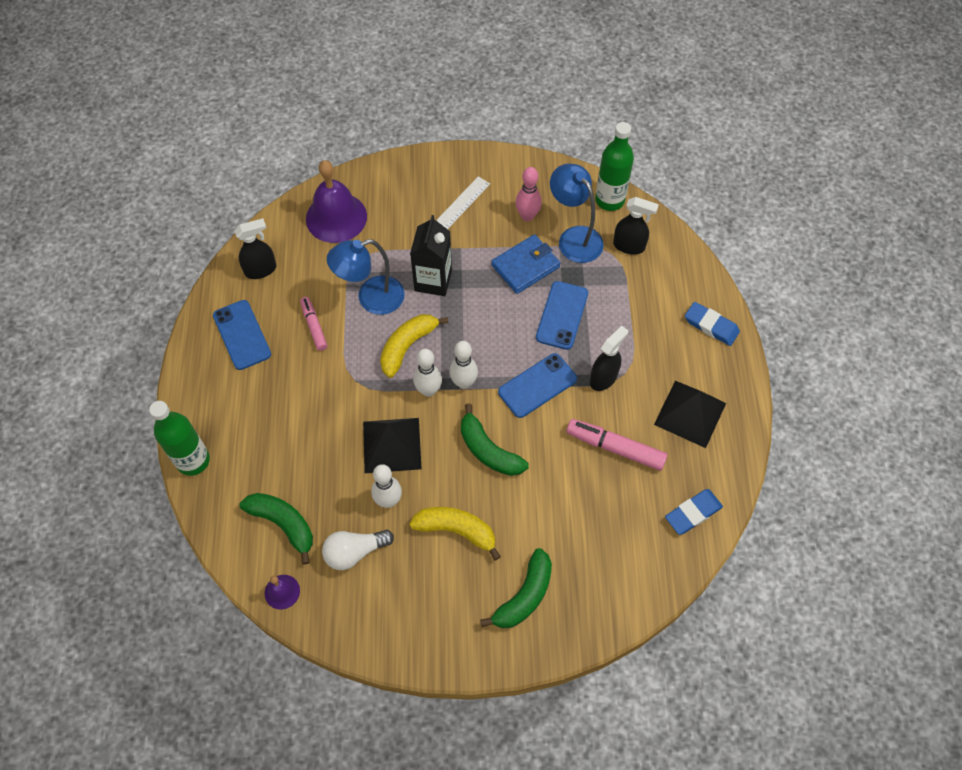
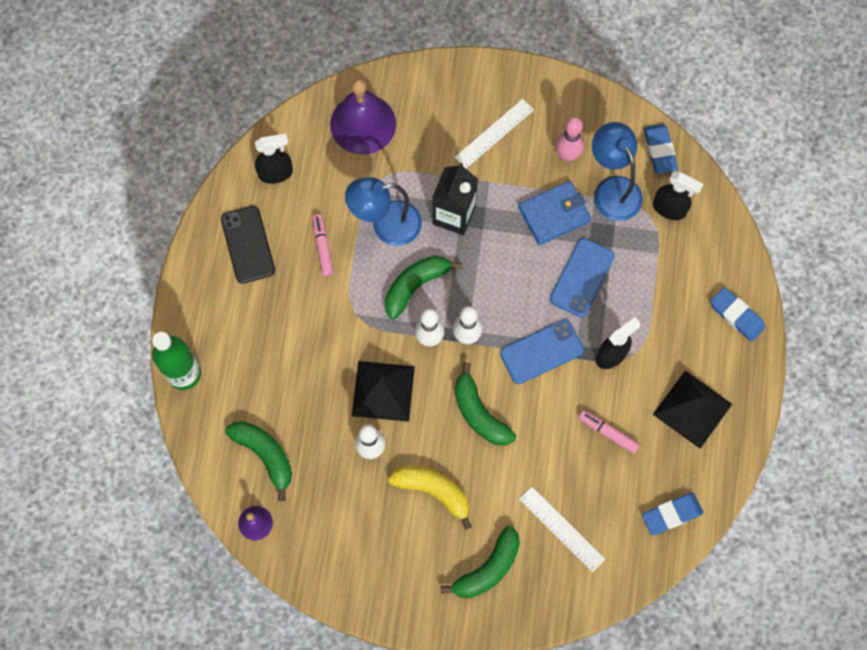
camera: 10 degrees right, 10 degrees up
(242, 335) = (248, 244): blue phone -> black phone
(355, 552) = (330, 495): white light bulb -> none
(407, 346) = (415, 286): yellow banana -> green banana
(589, 545) = (561, 529): none -> white ruler
(609, 200) = (660, 150): green bottle -> blue eraser
(615, 448) = (608, 433): pink marker -> pink marker, size x0.63

